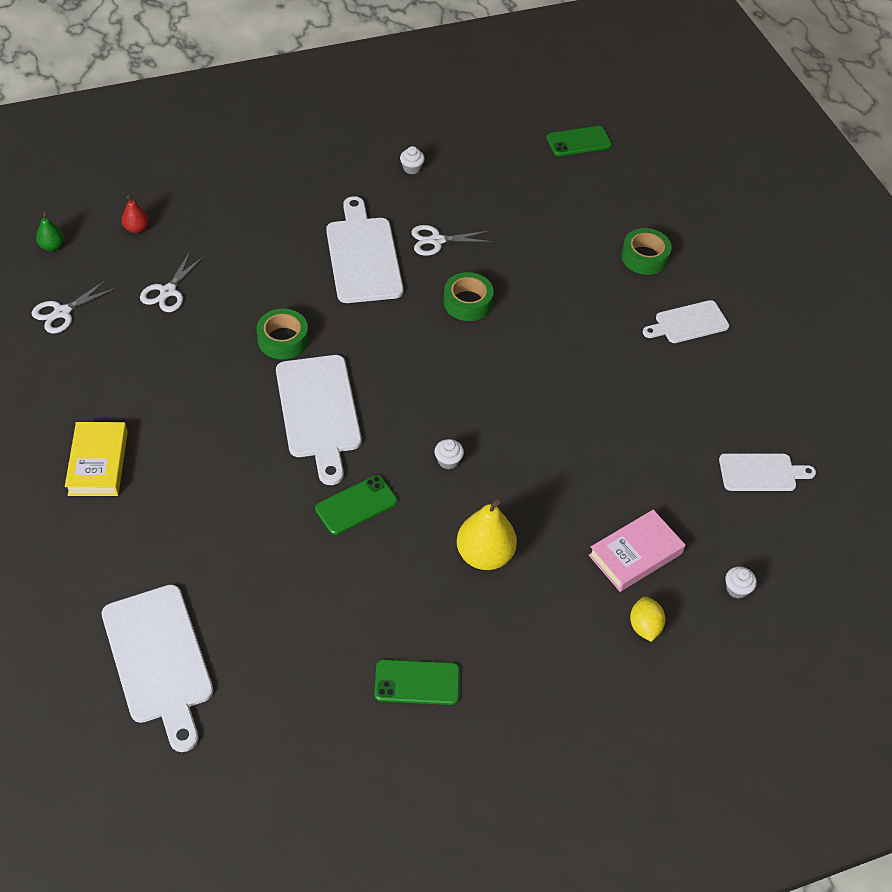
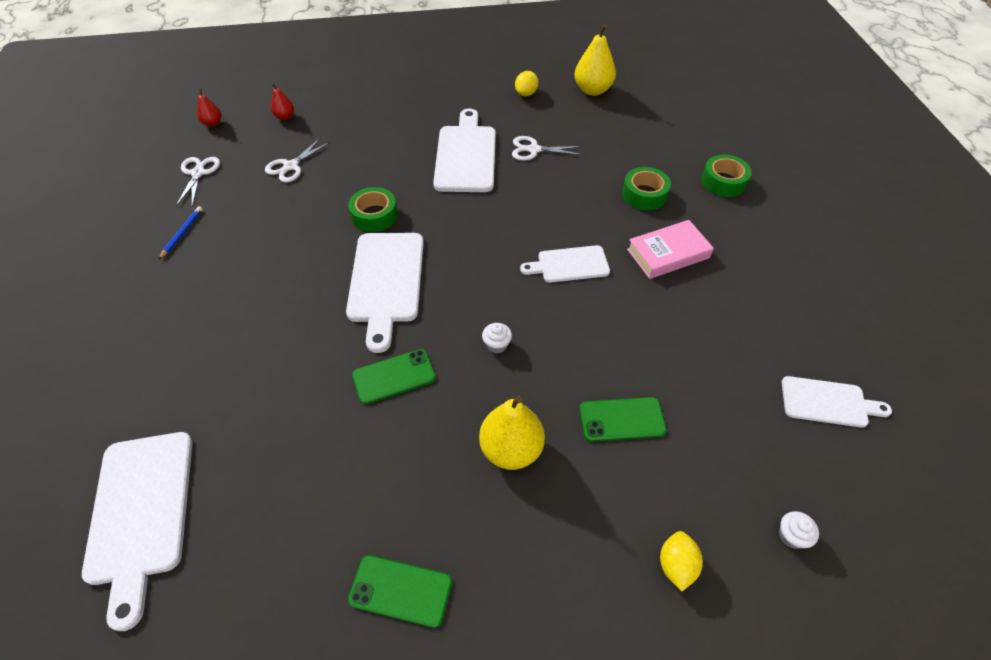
camera: 15 degrees right, 0 degrees up
(52, 246) = (213, 123): green pear -> red pear
(62, 312) = (198, 173): white scissors -> white scissors turned 120 degrees clockwise
(76, 386) = (182, 233): none -> blue pencil
(98, 463) = (171, 303): yellow book -> none
(411, 168) = (526, 93): white cupcake -> yellow lemon
(467, 302) = (549, 202): green tape -> green tape (644, 194)
(487, 156) = (592, 90): none -> yellow pear
(578, 142) = (675, 86): green phone -> green phone (622, 419)
(635, 554) = (676, 475): pink book -> pink book (668, 254)
(688, 323) = (760, 243): white cutting board -> white cutting board (569, 264)

